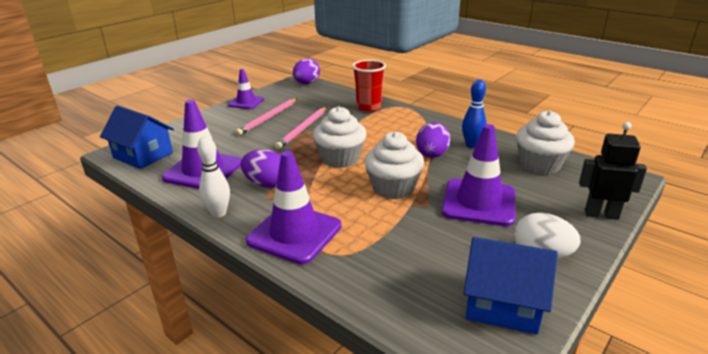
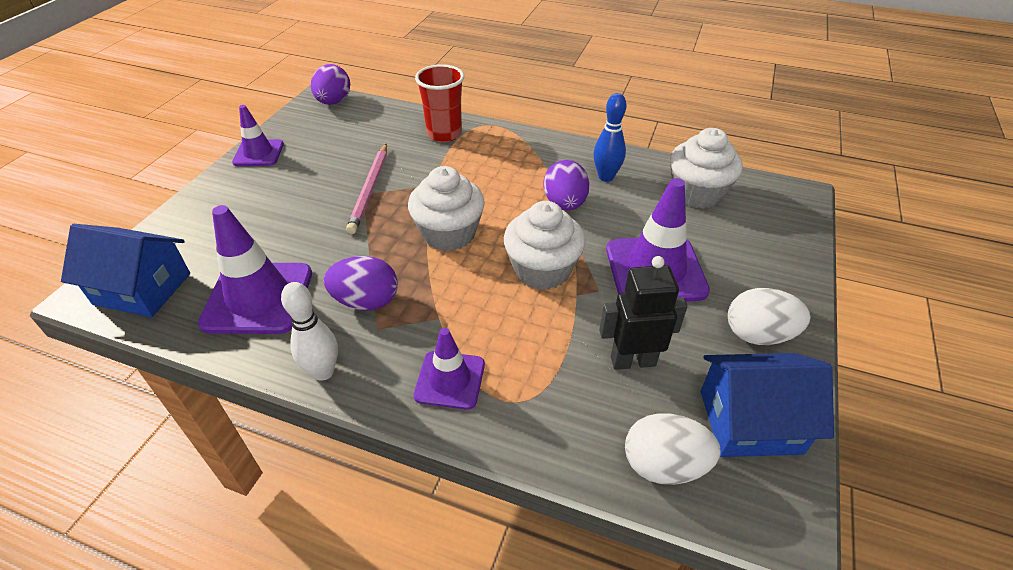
camera: 20 degrees left, 15 degrees up
(268, 118) = (308, 178): pink pencil -> none
(294, 233) = (450, 380): purple traffic cone -> purple traffic cone, size x0.60
(418, 313) = (664, 465): none -> white egg
(601, 214) = (794, 257): black robot -> black robot (632, 361)

